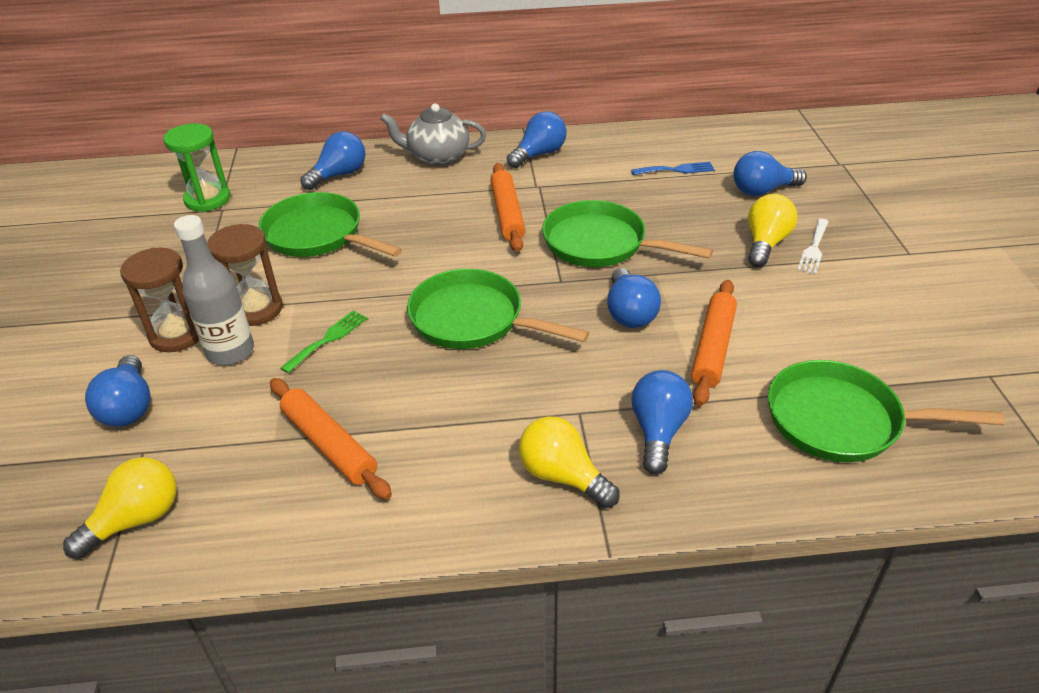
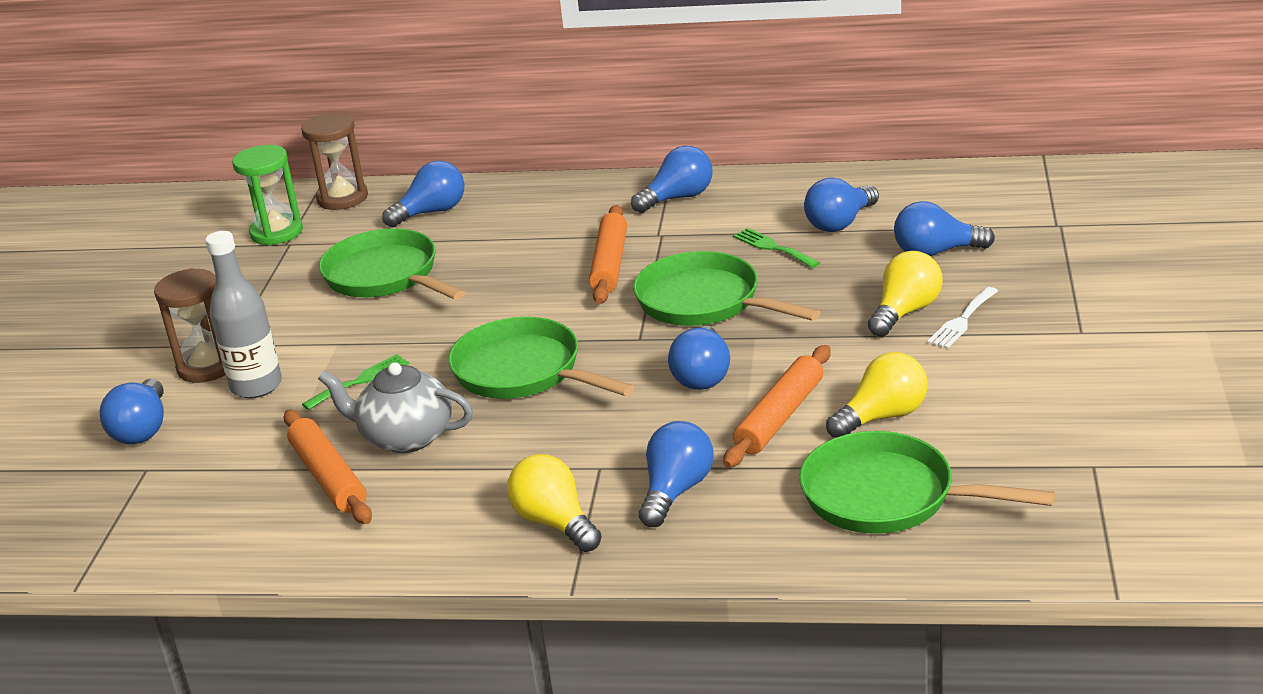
camera: 15 degrees right, 10 degrees down
(136, 520) = (126, 525): yellow light bulb -> yellow light bulb (882, 416)
(256, 309) = (295, 347): brown hourglass -> brown hourglass (342, 198)
(437, 157) = (554, 196): grey teapot -> grey teapot (405, 437)
(634, 193) = (773, 247): none -> green fork
(676, 170) = (840, 223): blue fork -> blue light bulb

